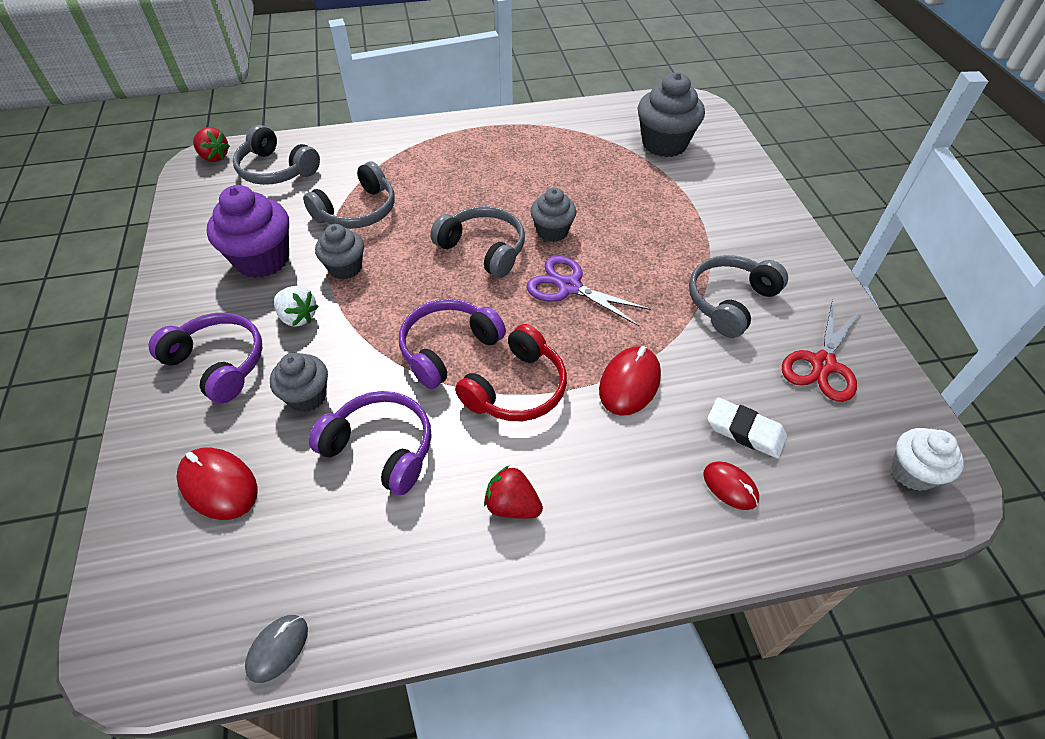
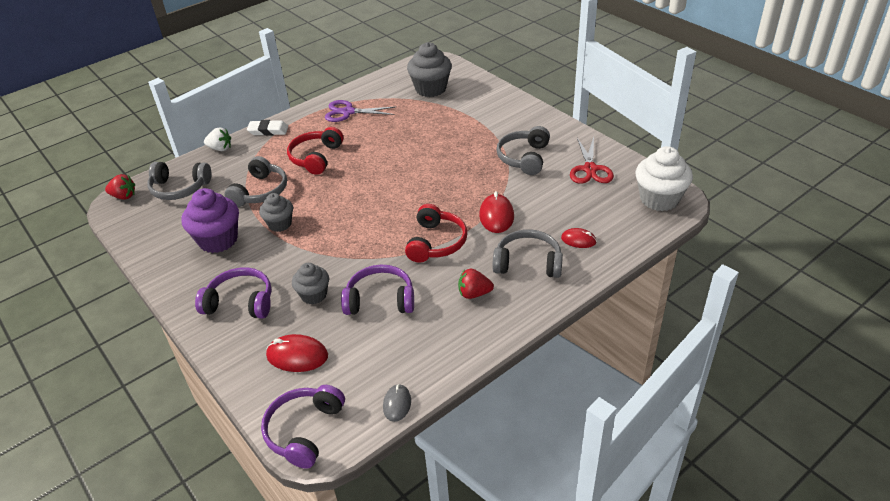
camera: 25 degrees left, 10 degrees down
(298, 317) = (271, 260): white strawberry -> white strawberry (220, 148)
(448, 348) = (381, 239): purple headphones -> purple headphones (304, 431)
(454, 189) = (316, 157): none -> red headphones
(483, 249) = (361, 183): grey headphones -> grey headphones (528, 263)
(552, 231) = (397, 159): grey cupcake -> none
(568, 287) = (428, 183): purple scissors -> purple scissors (347, 112)
(745, 431) = (570, 213): white eraser -> white eraser (268, 131)
(912, 472) = (659, 199): white cupcake -> white cupcake, size x1.63

